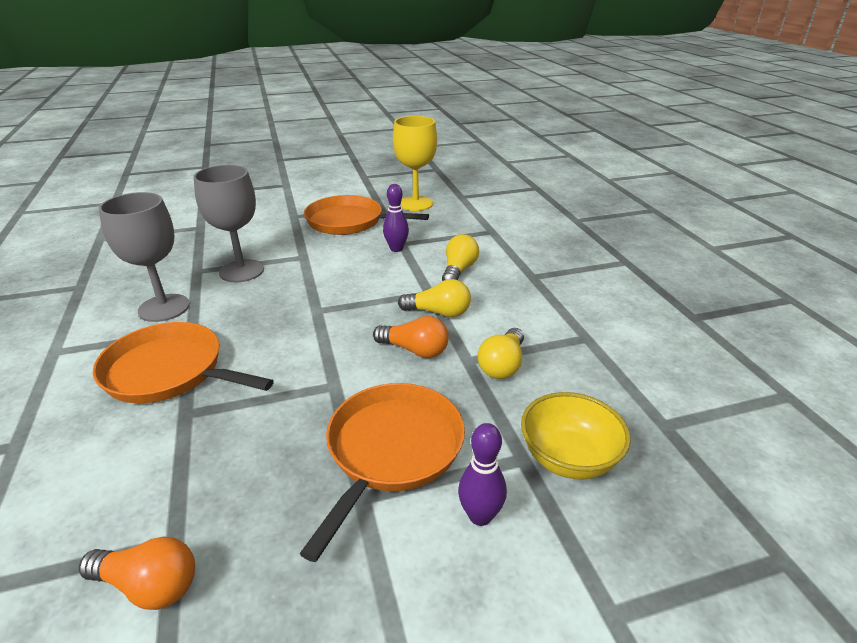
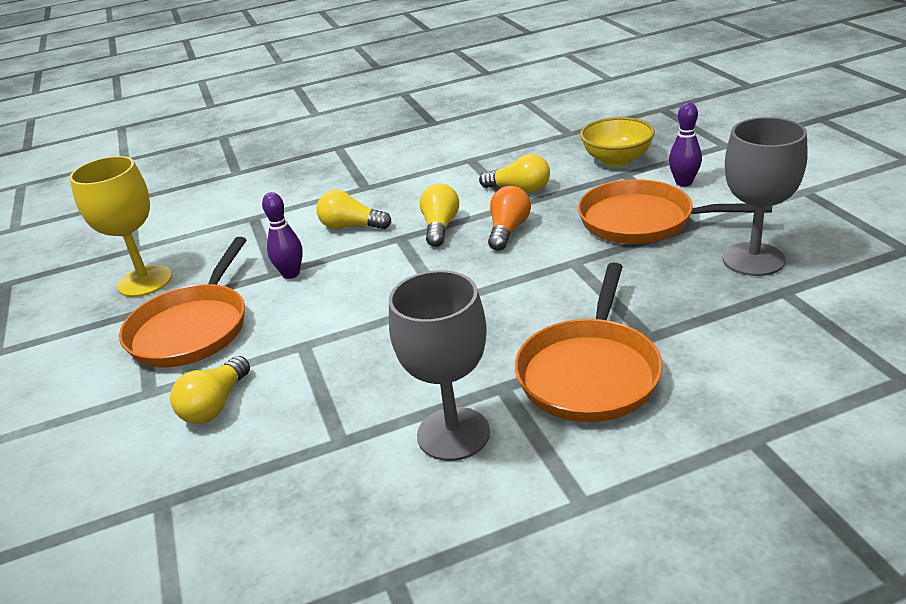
camera: 90 degrees left, 0 degrees up
(149, 586) = (823, 289): orange light bulb -> none
(241, 271) = (344, 391): grey goblet -> grey goblet (753, 259)
(265, 234) = (215, 405): none -> yellow light bulb

